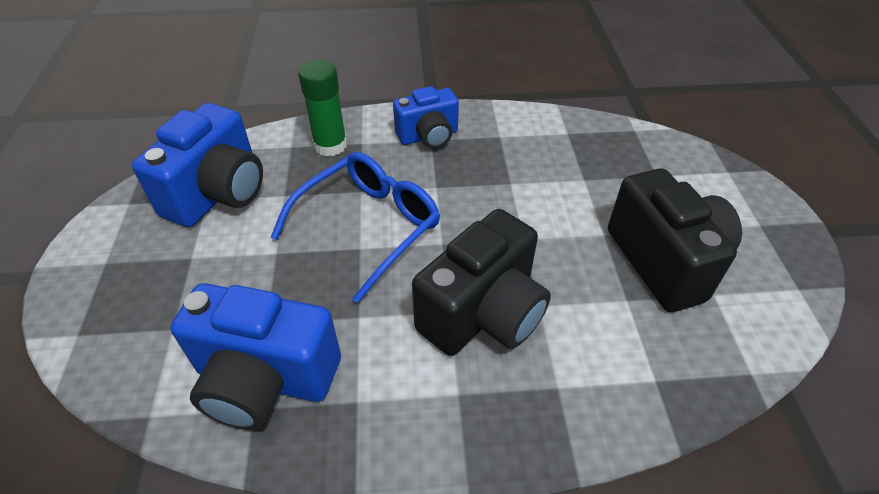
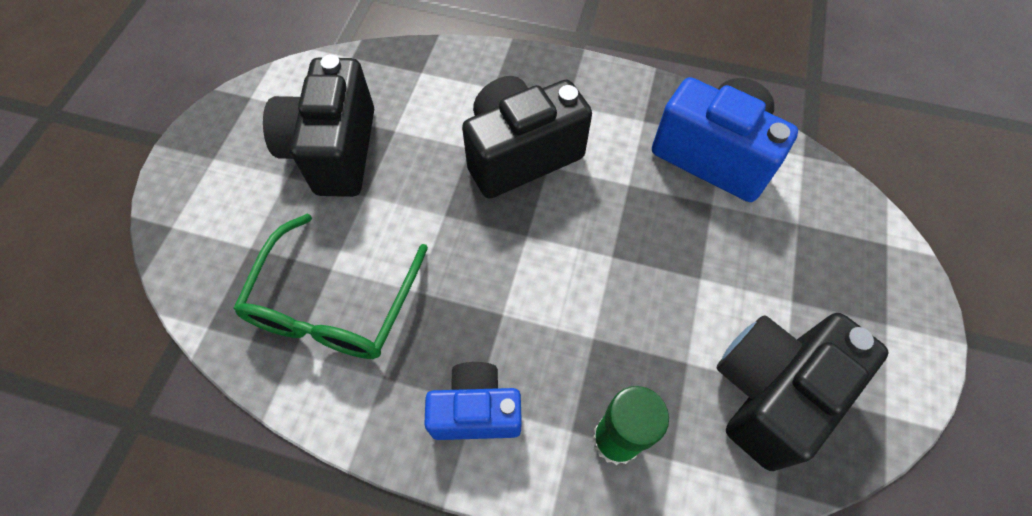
camera: 160 degrees left, 15 degrees up
(218, 193) = (771, 393): blue camera -> black camera
(369, 226) = (596, 280): blue glasses -> none
(563, 160) = (334, 305): none -> green glasses

